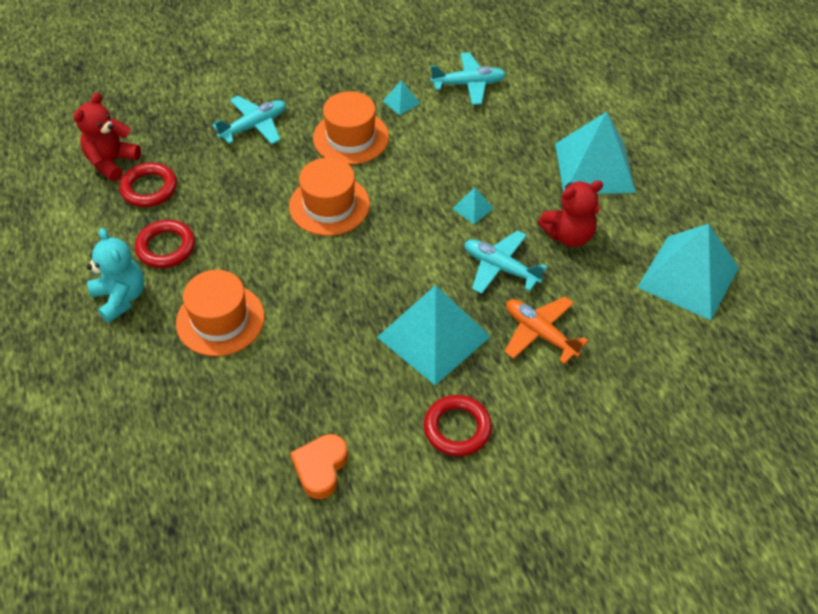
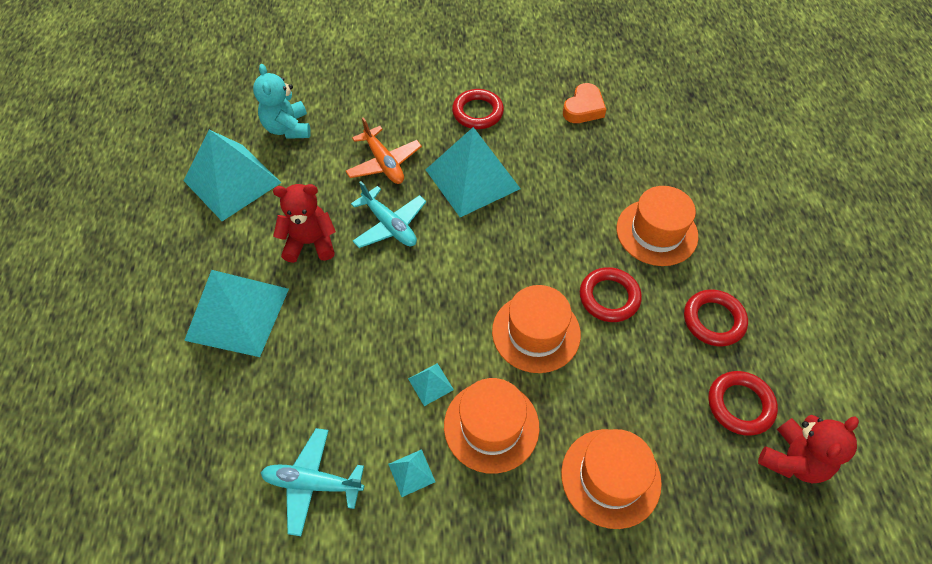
camera: 165 degrees left, 5 degrees up
(121, 298) = (753, 274): turquoise teddy bear -> turquoise teddy bear (288, 128)
(254, 126) = (610, 477): turquoise plane -> orange hat
(266, 247) = (609, 297): none -> red ring
(473, 208) = (388, 293): turquoise pyramid -> turquoise pyramid (430, 384)

